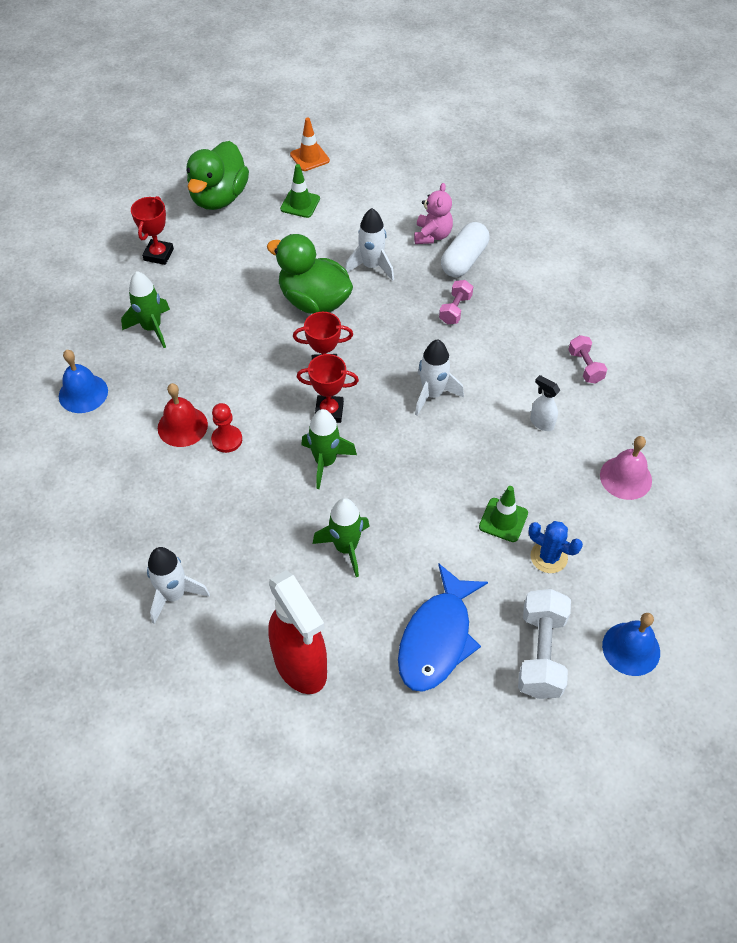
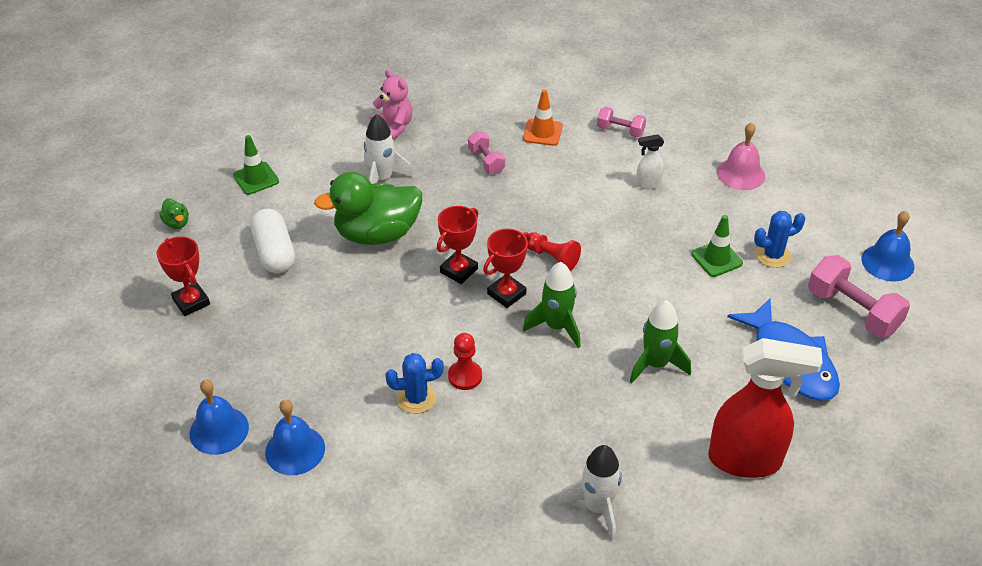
camera: 50 degrees left, 10 degrees down
(67, 345) = (219, 430): none -> blue bell
(152, 328) = (276, 356): green rocket -> none
(182, 426) = (416, 398): red bell -> blue cactus
(219, 197) = (177, 223): green duck -> green duck, size x0.40
(309, 157) = (210, 142): orange traffic cone -> orange traffic cone (542, 132)
(394, 414) = (552, 258): none -> red pawn
(432, 394) = (556, 224): white rocket -> none
(464, 260) = (441, 126): white capsule -> white capsule (274, 252)
(541, 653) = (852, 311): white dumbbell -> pink dumbbell

